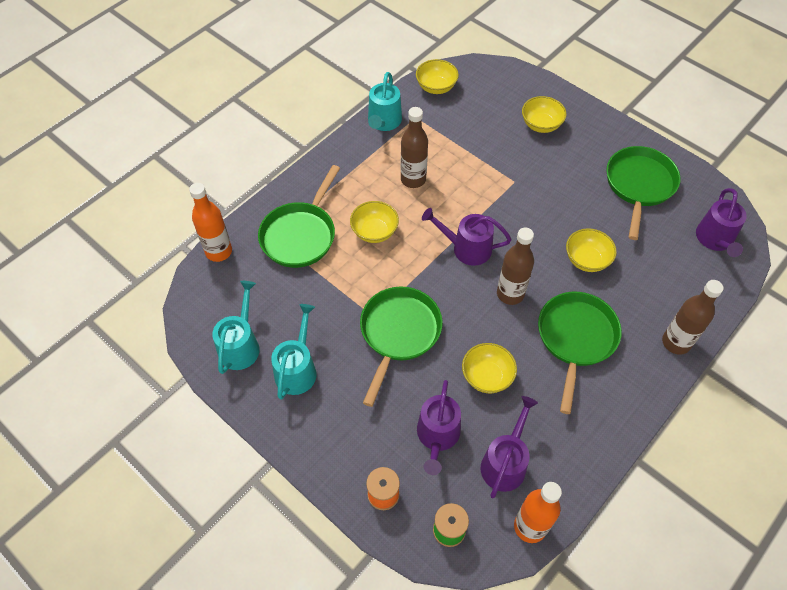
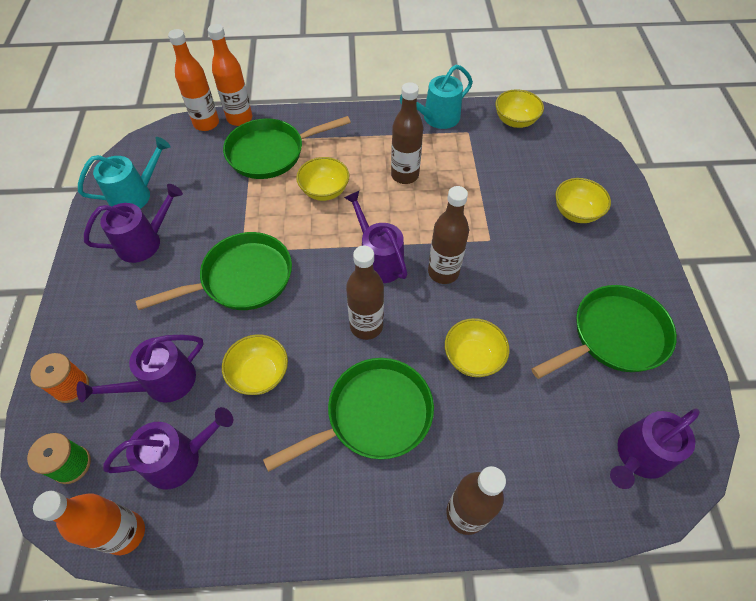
camera: 45 degrees right, 0 degrees up
(240, 228) = (239, 118): none -> orange bottle
(297, 369) = (144, 242): turquoise watering can -> purple watering can
(513, 224) = (443, 272): none -> brown bottle

